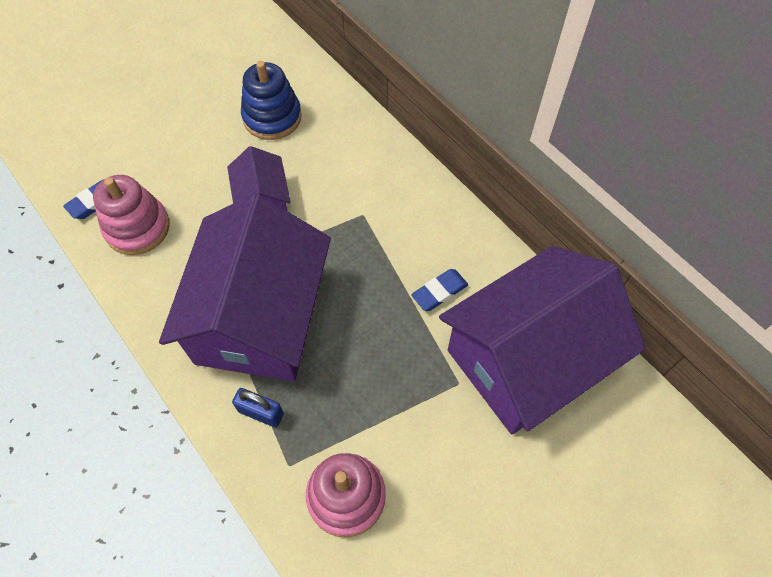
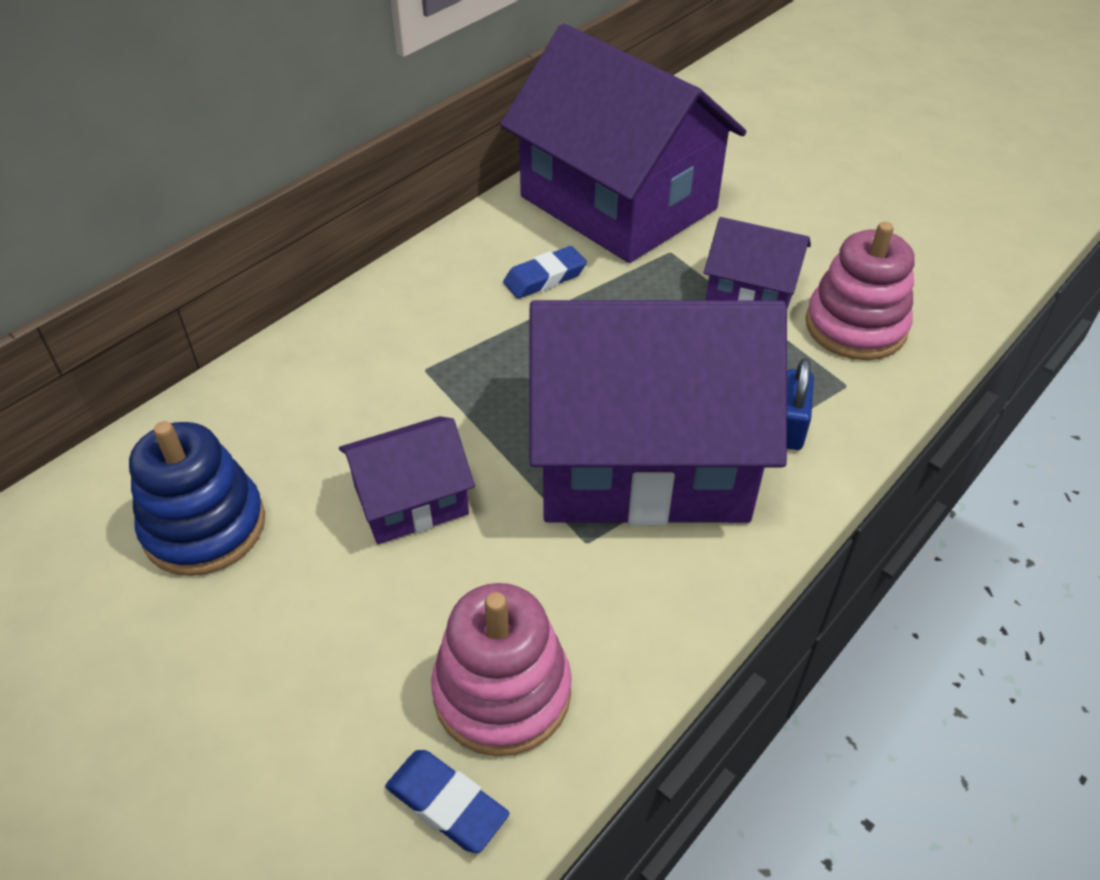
camera: 100 degrees left, 15 degrees down
(399, 429) = (751, 293): none -> purple house
(439, 292) = (545, 278): blue eraser -> blue eraser turned 75 degrees counterclockwise

